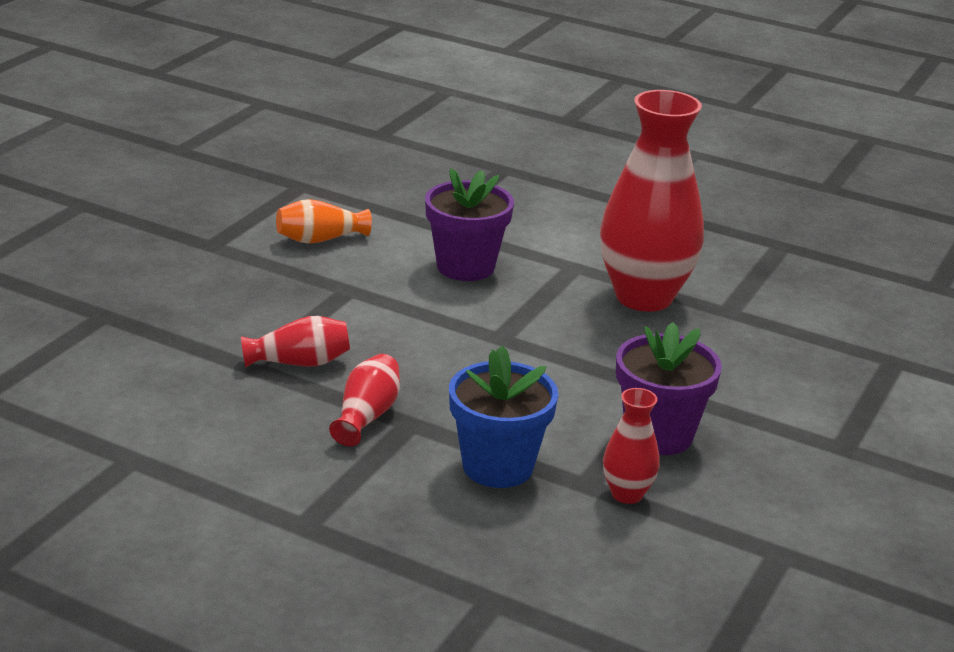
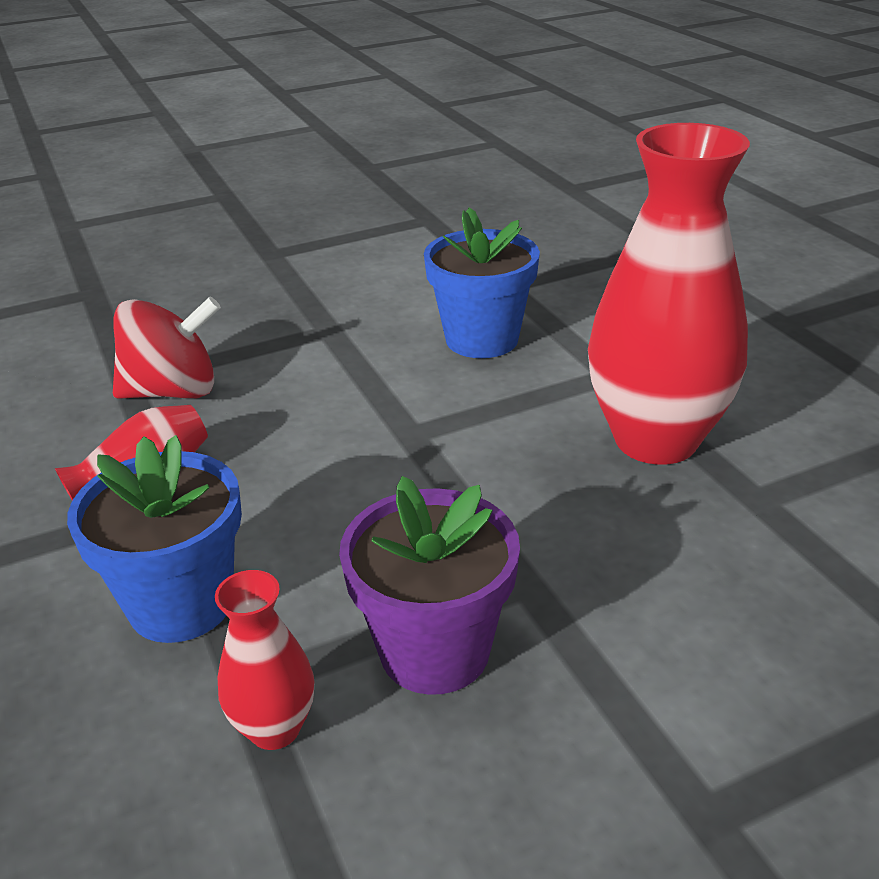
camera: 40 degrees right, 5 degrees up
(299, 362) = (173, 391): red vase -> red spinning top
(320, 239) = (374, 272): orange vase -> none
(465, 267) = (482, 339): purple flower pot -> blue flower pot

